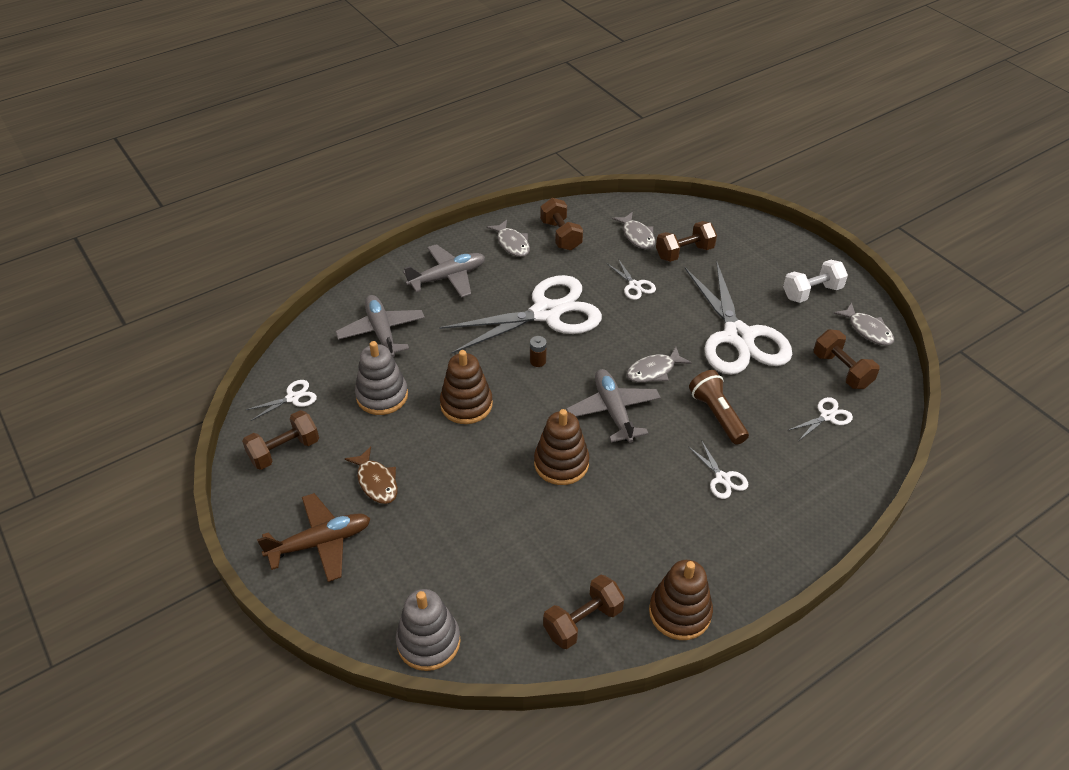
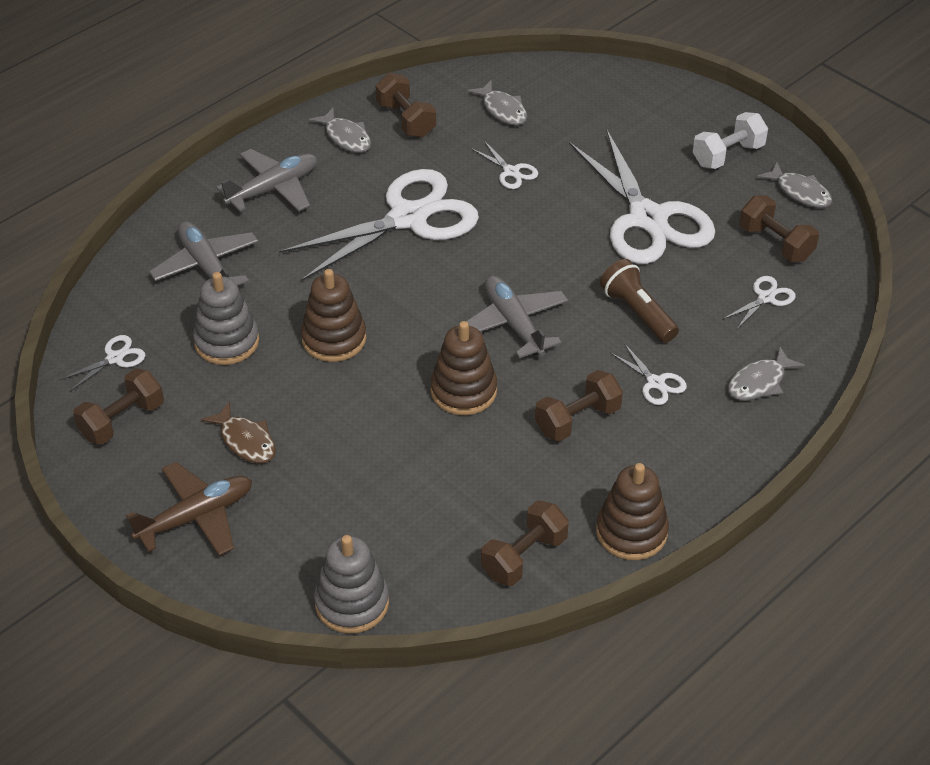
camera: 10 degrees left, 0 degrees up
(538, 361) = (410, 277): brown battery -> none
(654, 371) = (553, 271): grey fish -> grey fish (759, 382)
(684, 253) = (565, 124): brown dumbbell -> brown dumbbell (577, 420)

